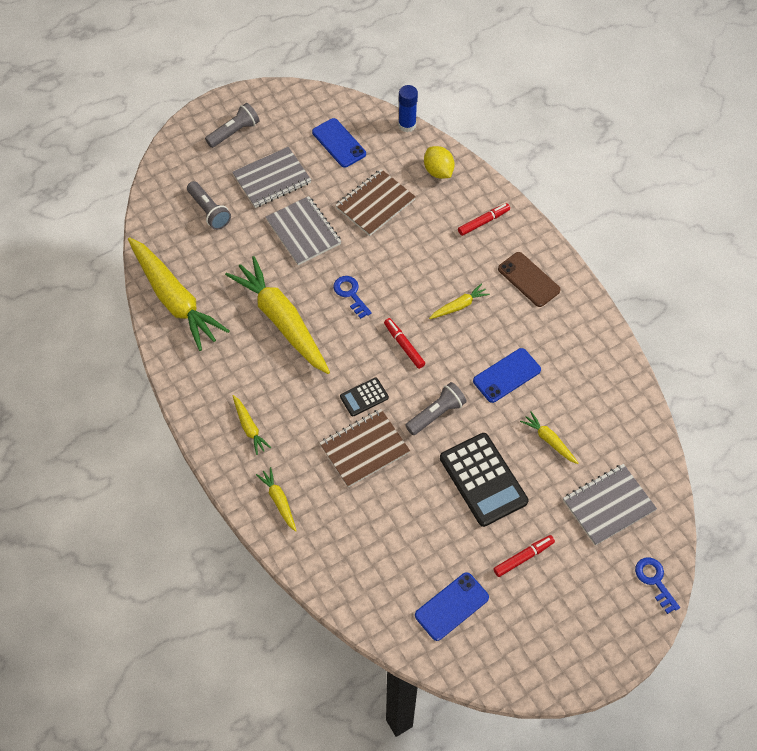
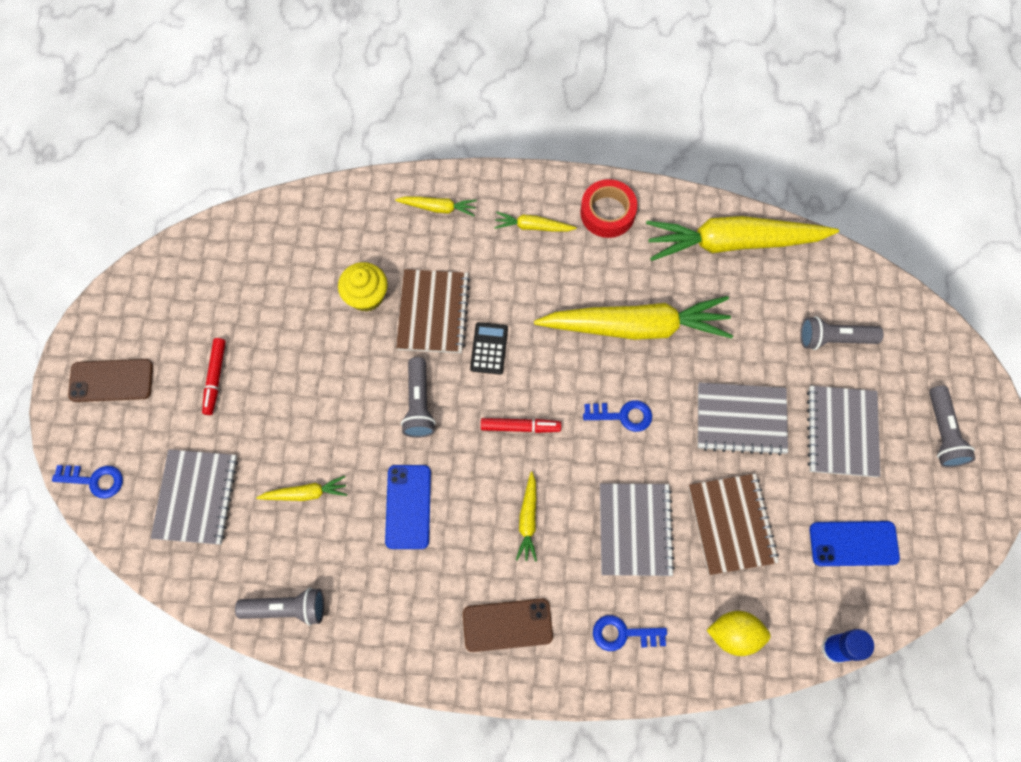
camera: 125 degrees right, 10 degrees up
(204, 387) = (607, 213): none -> red tape
(385, 501) = (366, 296): none -> yellow cupcake
(418, 248) = (635, 530): none -> grey notebook
(452, 606) = (225, 285): blue phone -> none
(483, 222) = (623, 634): red marker -> blue key
(483, 480) = (317, 398): black calculator -> none
(583, 629) = (111, 380): none -> brown phone
(623, 400) = (287, 609): none -> grey flashlight

